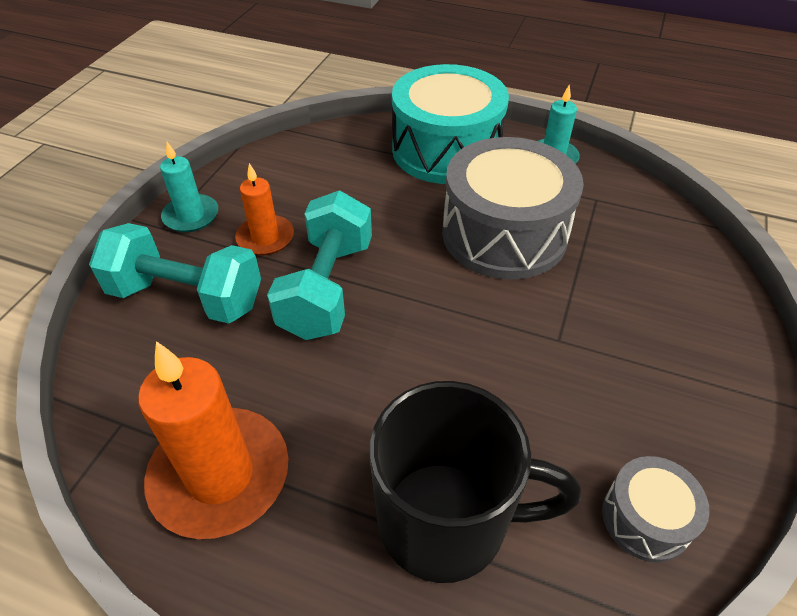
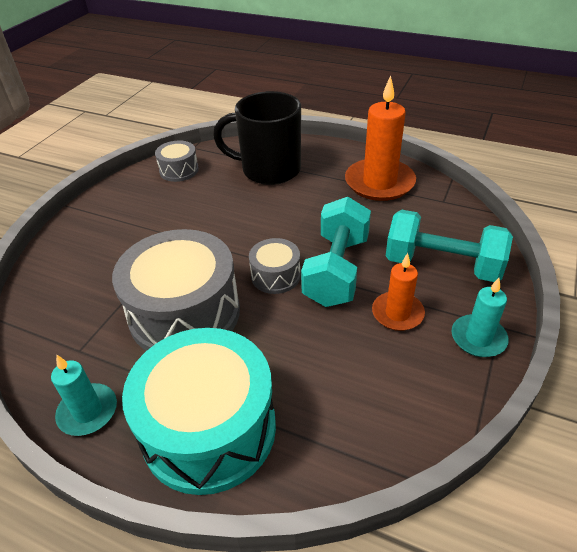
camera: 175 degrees left, 5 degrees down
(406, 279) = (275, 276): none -> grey drum

